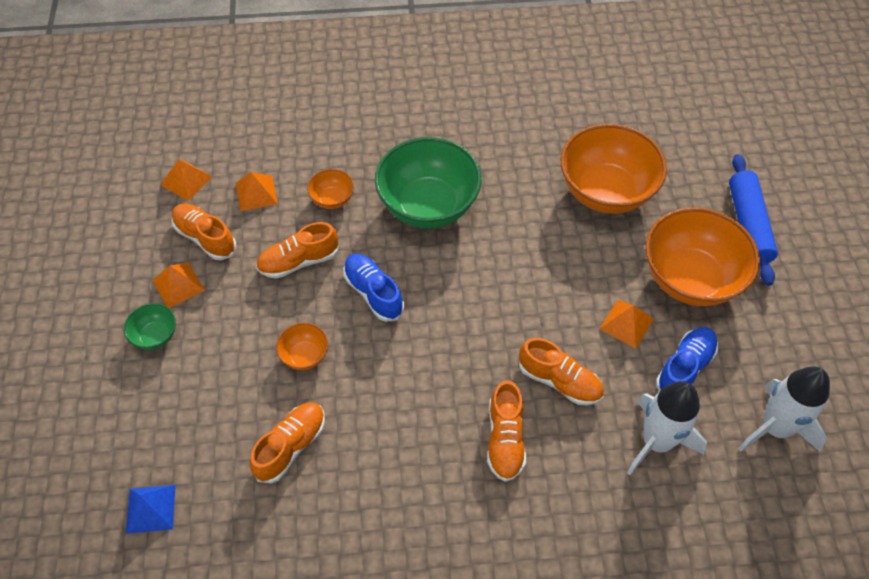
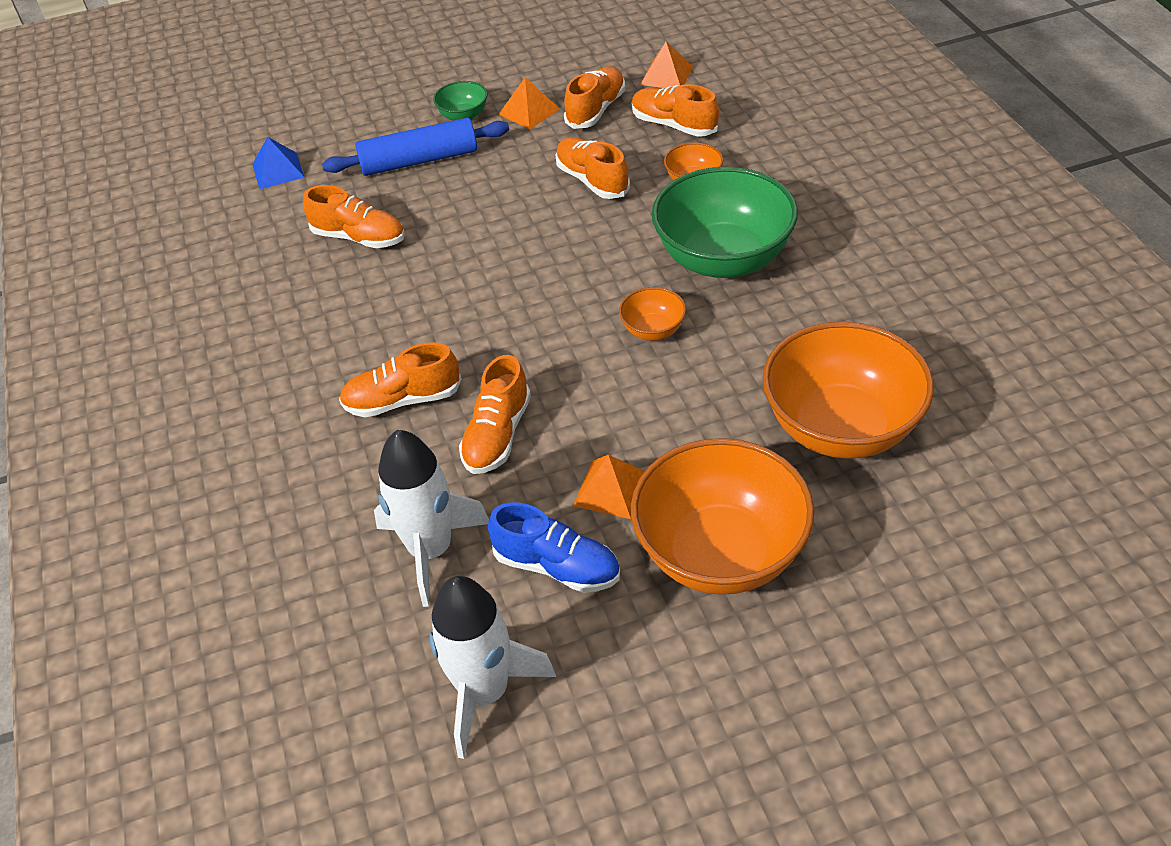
camera: 80 degrees right, 10 degrees down
(256, 193) = (674, 125): orange pyramid -> orange shoe
(304, 355) = (470, 217): orange bowl -> orange bowl (653, 330)
(373, 293) = (571, 246): blue shoe -> none
(748, 225) = (866, 618): blue rolling pin -> blue rolling pin (419, 160)

